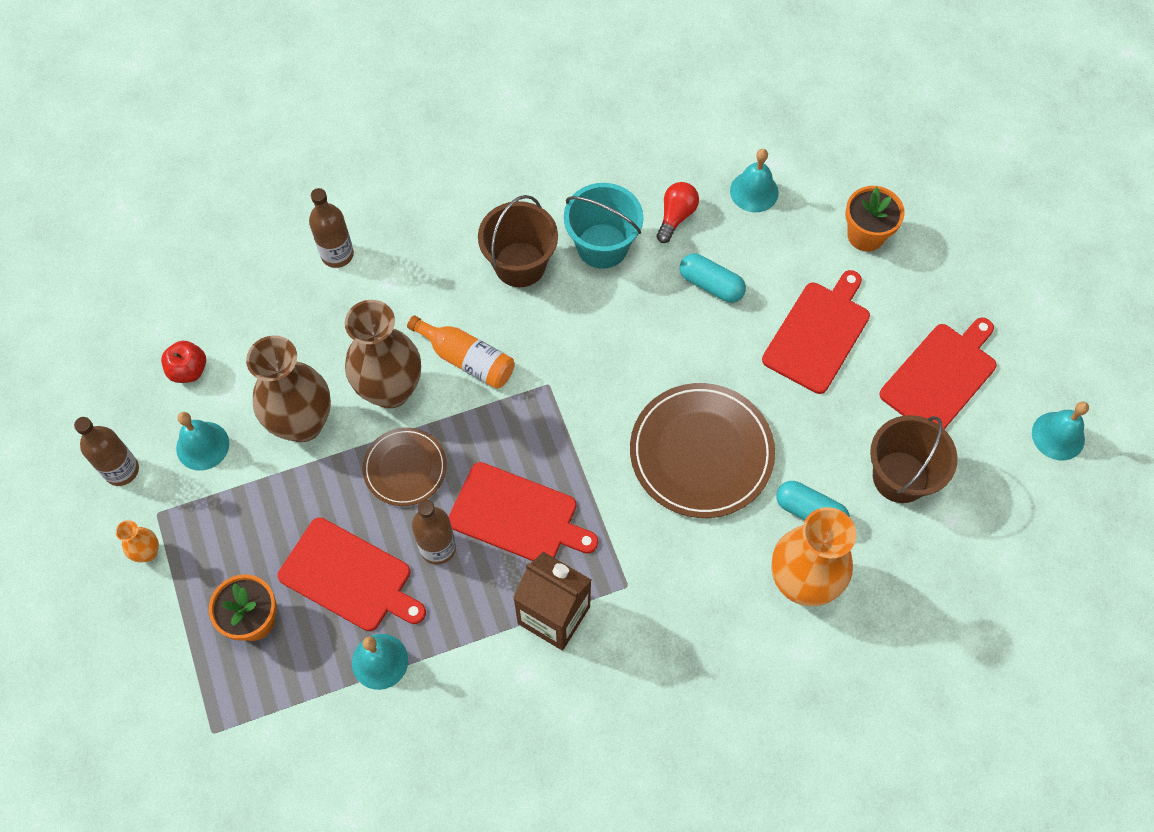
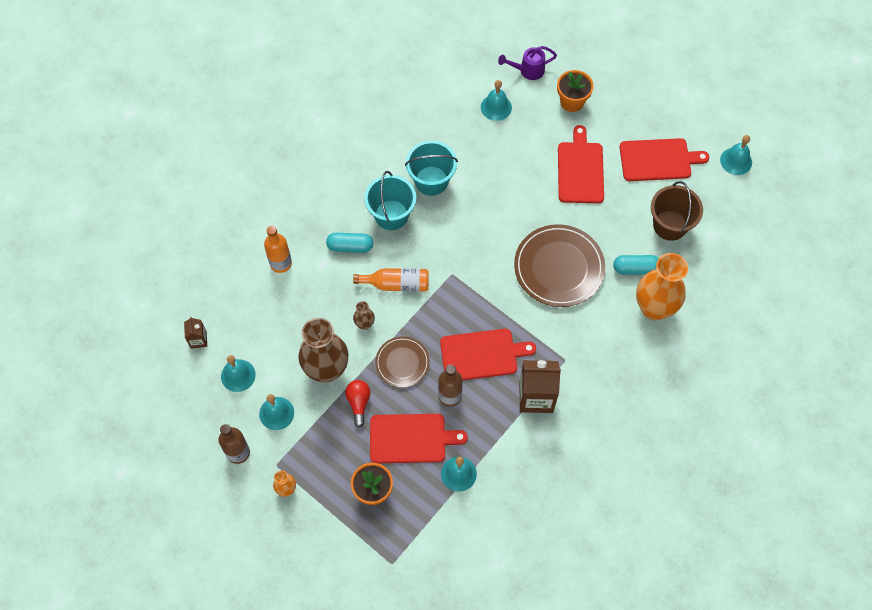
camera: 30 degrees left, 0 degrees up
(172, 298) = (198, 340): none -> brown carton
(188, 370) = (238, 375): red apple -> turquoise bell
(337, 254) = (281, 263): brown bottle -> orange bottle
(390, 390) = (364, 324): brown vase -> brown vase, size x0.44
(520, 264) = (391, 215): brown bucket -> turquoise bucket
(676, 216) = (462, 143): red light bulb -> red light bulb (358, 403)
(711, 285) = (505, 172): turquoise capsule -> turquoise capsule (350, 246)
(830, 163) = (528, 70): none -> purple watering can
(941, 376) = (658, 160): red cutting board -> red cutting board turned 75 degrees clockwise

